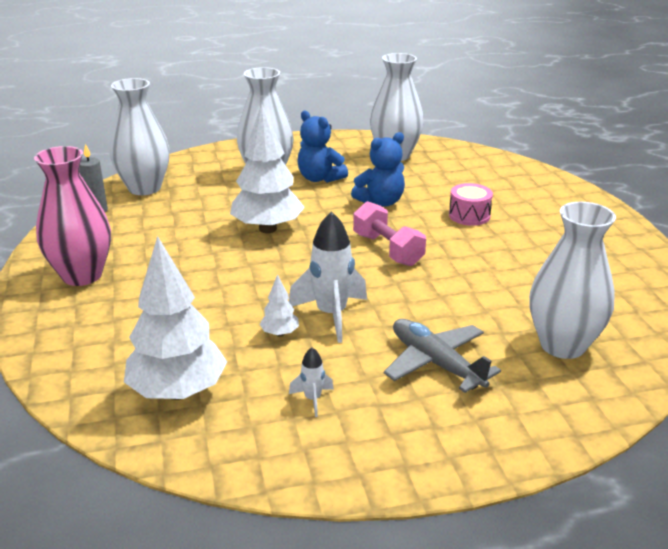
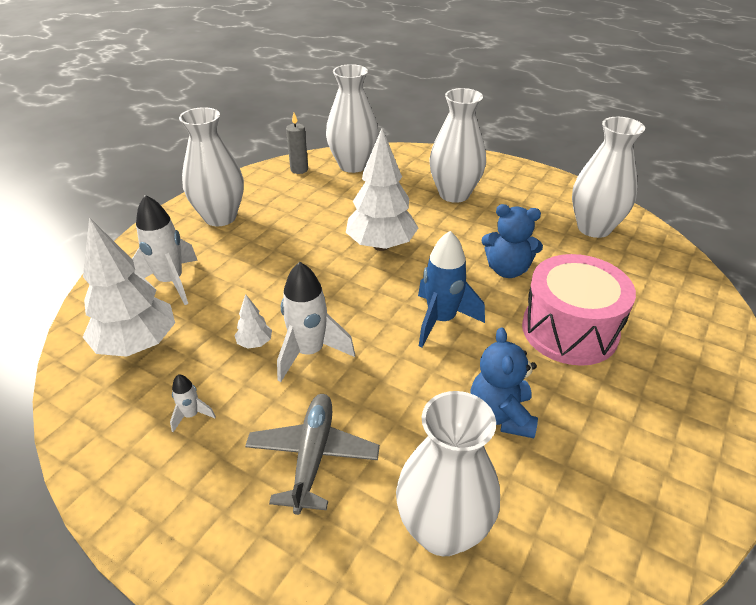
camera: 45 degrees right, 10 degrees up
(82, 275) = (220, 217): pink vase -> white vase
(125, 339) = (171, 282): none -> white rocket
(319, 178) = (490, 219): blue teddy bear -> blue teddy bear (501, 415)
(387, 250) = (441, 320): pink dumbbell -> blue rocket
(469, 215) = (569, 330): pink drum -> pink drum, size x1.96

